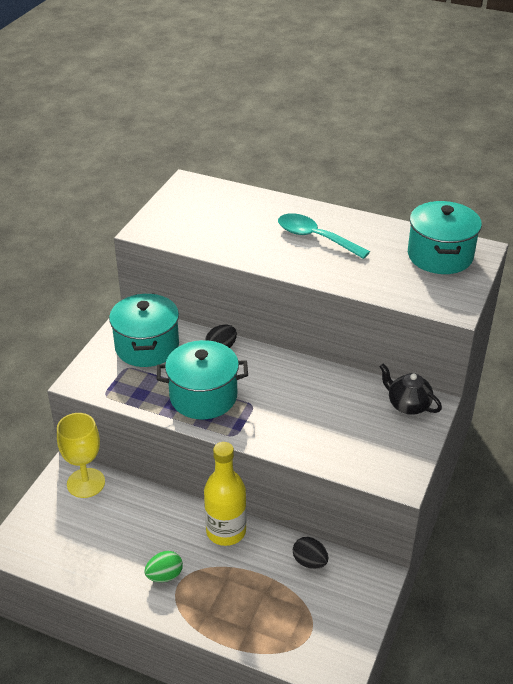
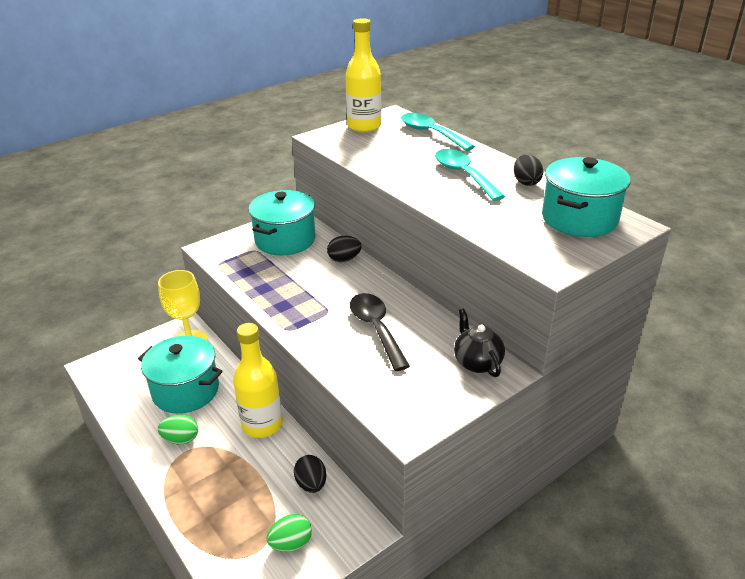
camera: 30 degrees right, 5 degrees down
(175, 206) = (364, 126): none -> yellow bottle
(203, 396) = (293, 291): turquoise pot -> turquoise pot (185, 391)
(246, 197) = (431, 133): none -> turquoise spoon
(307, 406) = (376, 329): none -> black spoon
(332, 614) = (291, 543): none -> green egg
(371, 230) = (526, 182): none -> black egg

